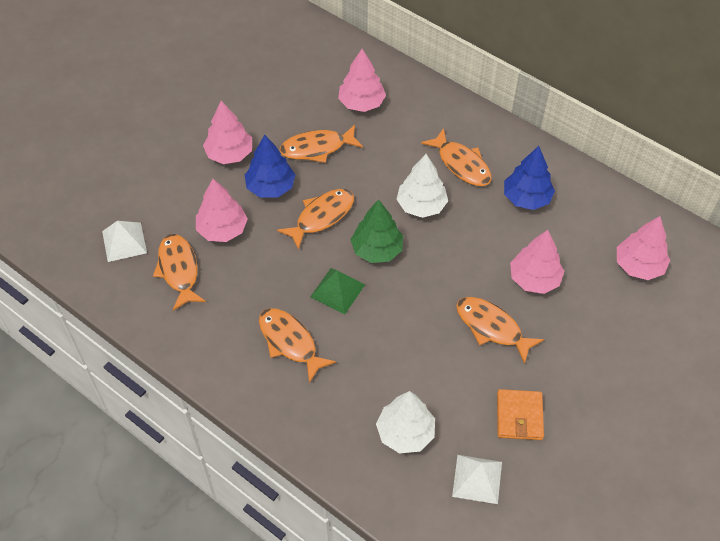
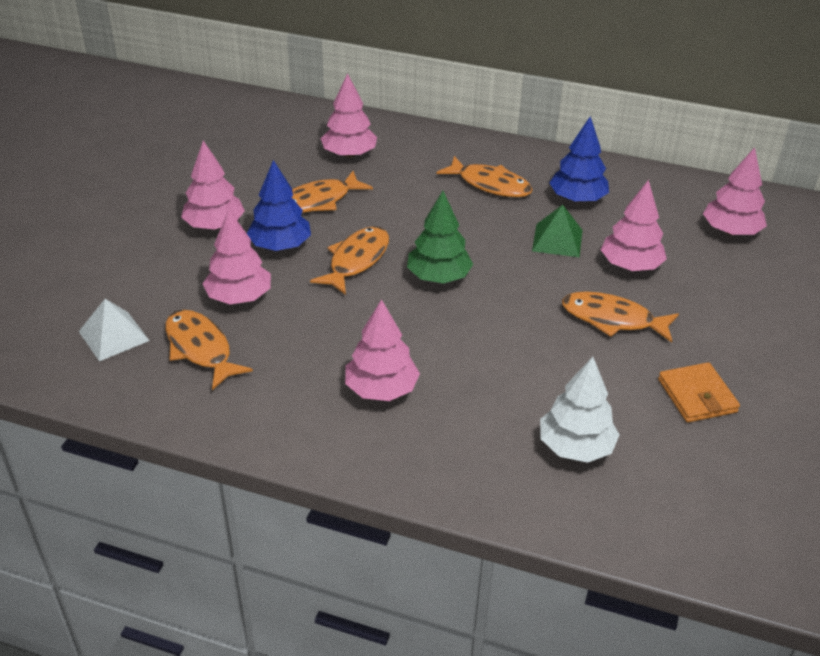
camera: 20 degrees left, 15 degrees down
(290, 342) = (381, 389): orange fish -> pink tree
(337, 290) = (413, 325): green pyramid -> green pyramid (557, 240)
(421, 205) = (466, 227): white tree -> none
(477, 479) = (689, 472): white pyramid -> none

